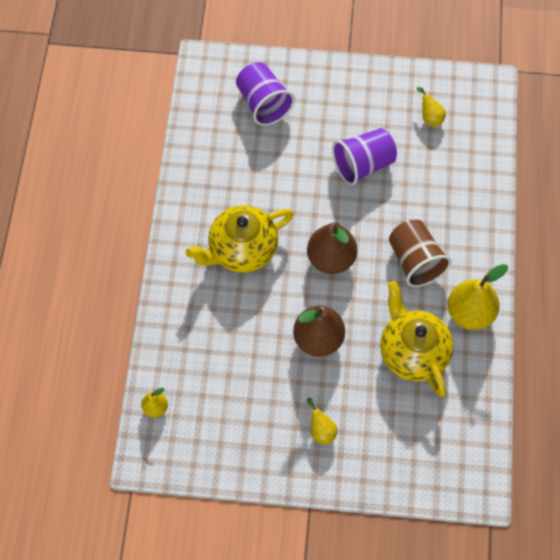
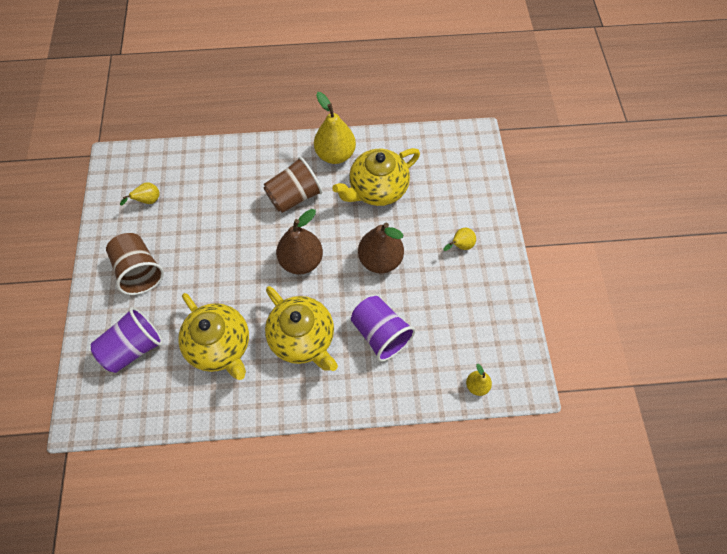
camera: 100 degrees left, 0 degrees up
(249, 176) = (220, 345): none -> yellow teapot
(345, 109) = (140, 271): none -> brown cup
(363, 165) = (201, 248): purple cup -> purple cup (380, 333)

